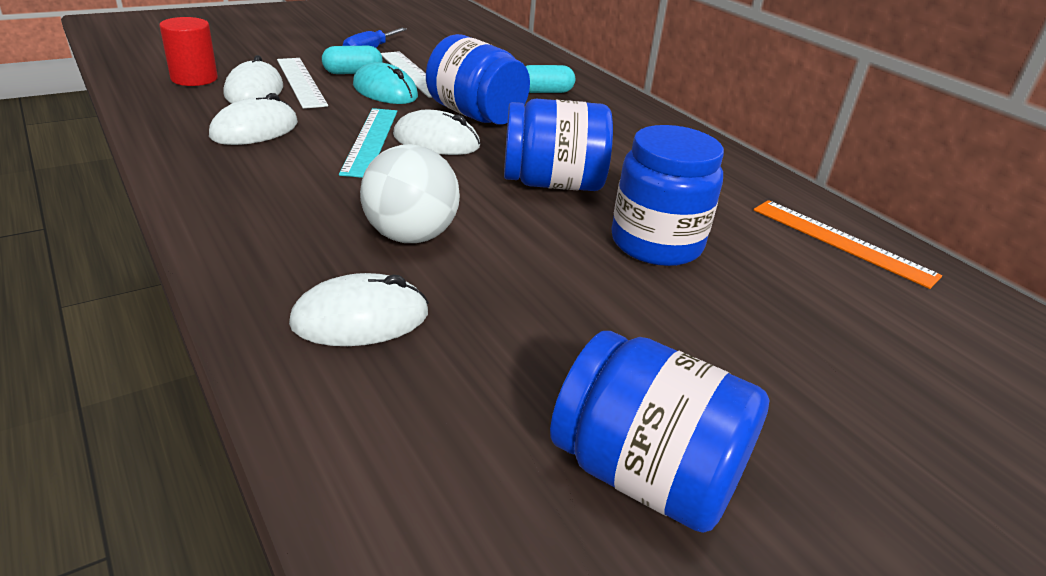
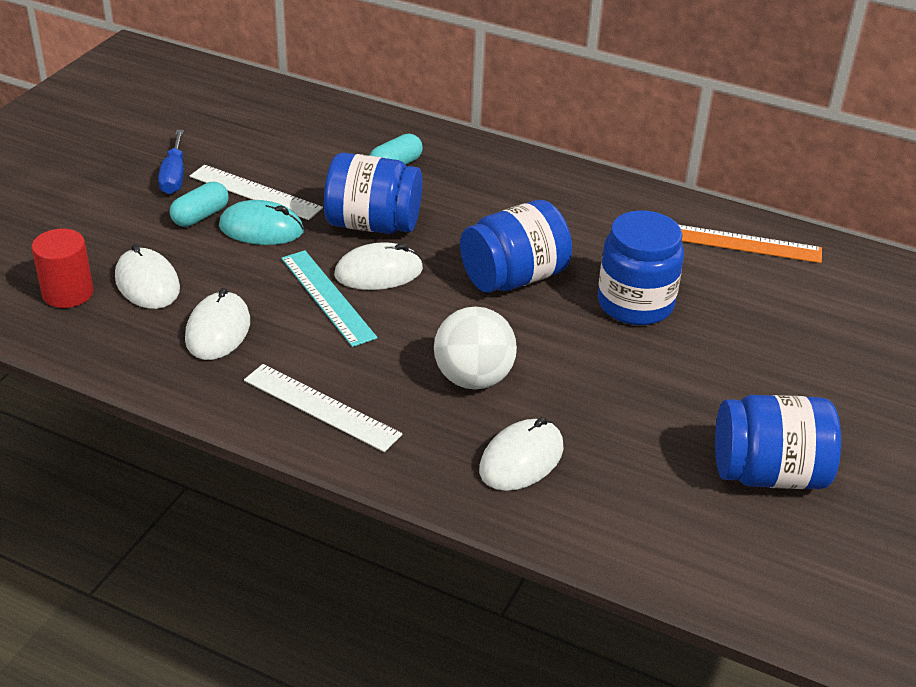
camera: 30 degrees left, 5 degrees up
(301, 82) = (171, 251): white ruler -> white ruler (321, 407)

